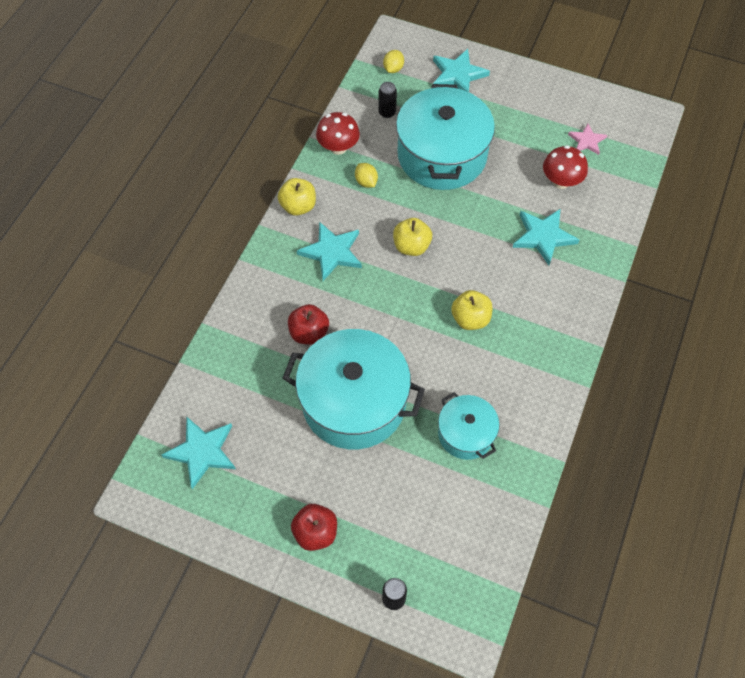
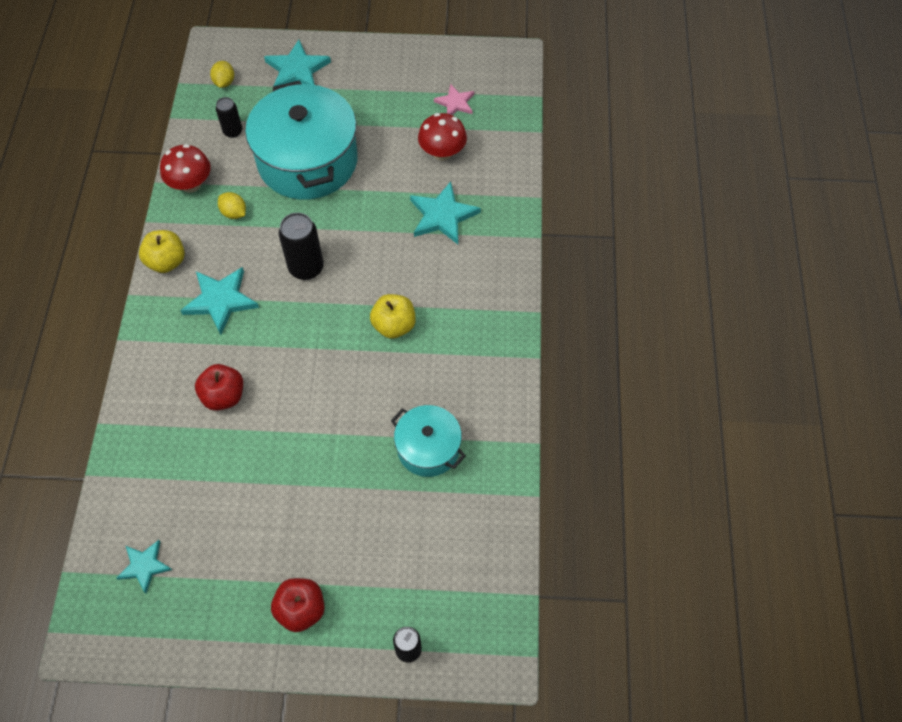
camera: 20 degrees left, 0 degrees up
(202, 452) = (144, 566): turquoise star -> turquoise star, size x0.62
(354, 402) = (297, 455): turquoise pot -> none
(411, 246) = (306, 268): yellow apple -> black can

